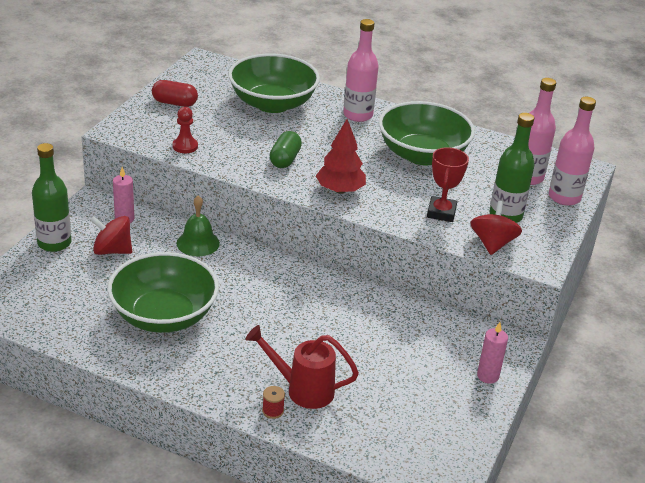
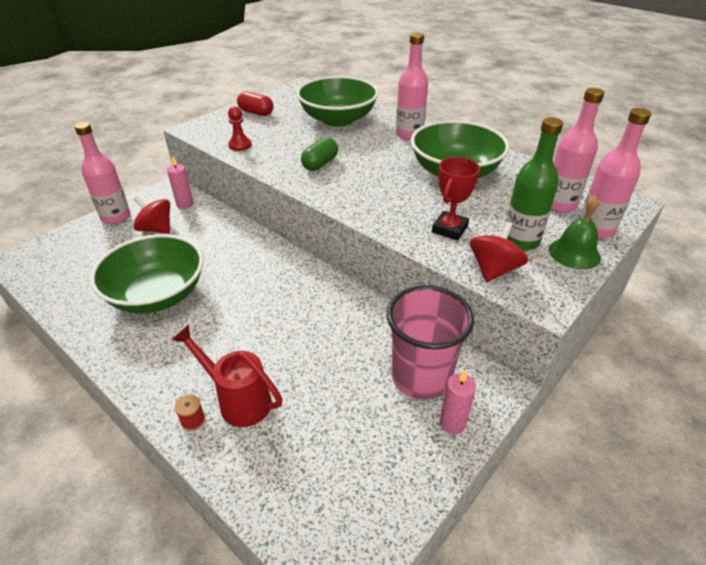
camera: 20 degrees right, 5 degrees up
(54, 243) = (116, 217): green bottle -> pink bottle
(198, 243) = (231, 232): green bell -> green bell (574, 253)
(340, 190) = (356, 196): red tree -> none
(449, 347) = (421, 377): none -> pink cup

